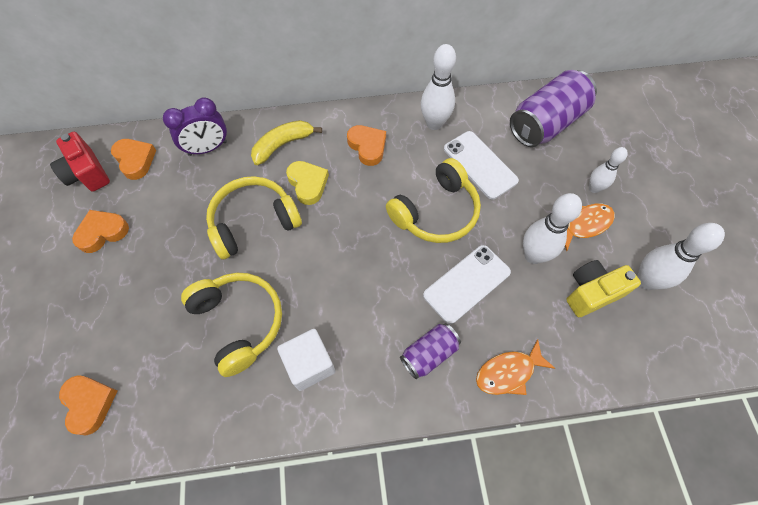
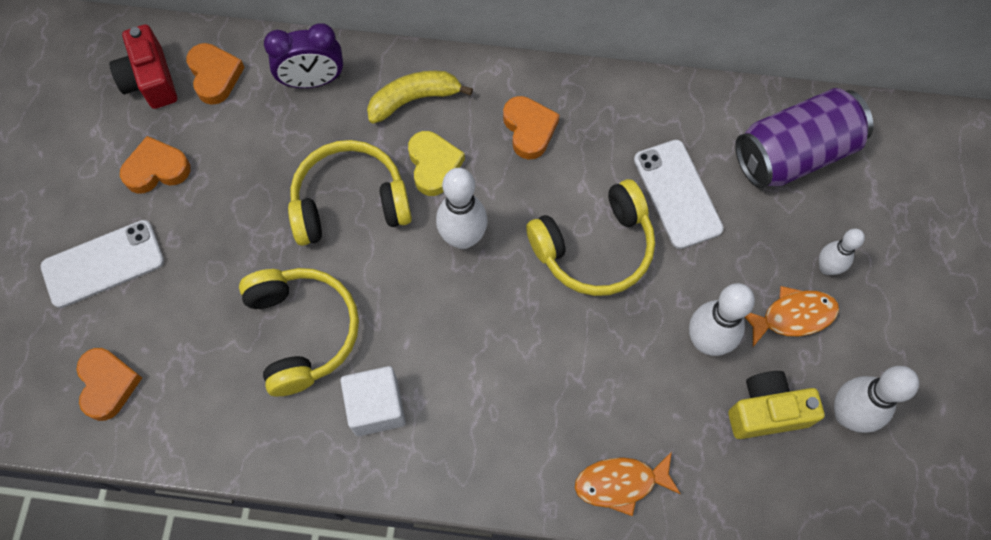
camera: 15 degrees right, 5 degrees up
(429, 354) = (528, 433): purple can -> none
(434, 123) = (633, 116): white bowling pin -> white bowling pin (463, 238)
(467, 283) = (604, 356): white phone -> white phone (103, 264)

